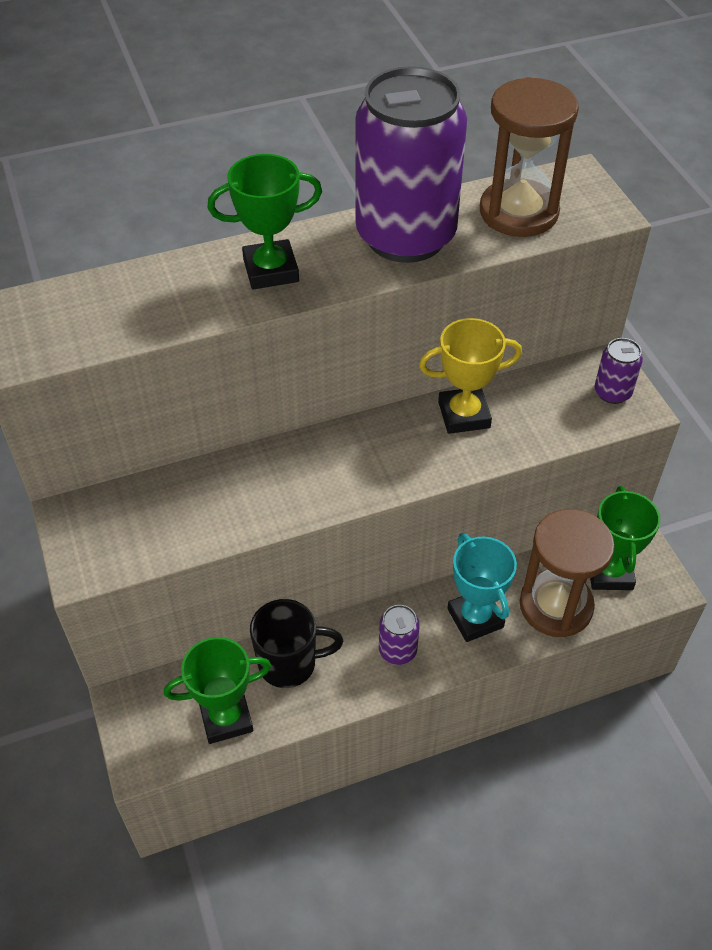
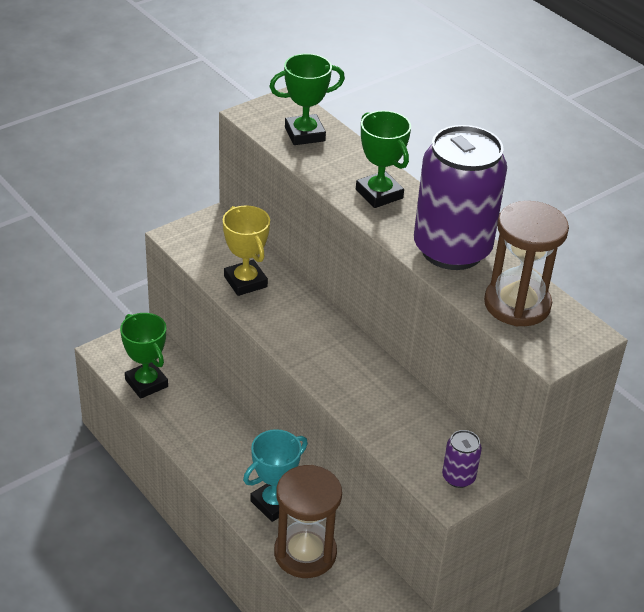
camera: 70 degrees right, 10 degrees down
(289, 663) = (198, 405): black mug -> none
(397, 650) = (229, 462): purple can -> none
(464, 415) = (388, 389): yellow trophy -> yellow trophy (245, 282)
(609, 572) = (353, 586): green trophy -> green trophy (304, 134)

